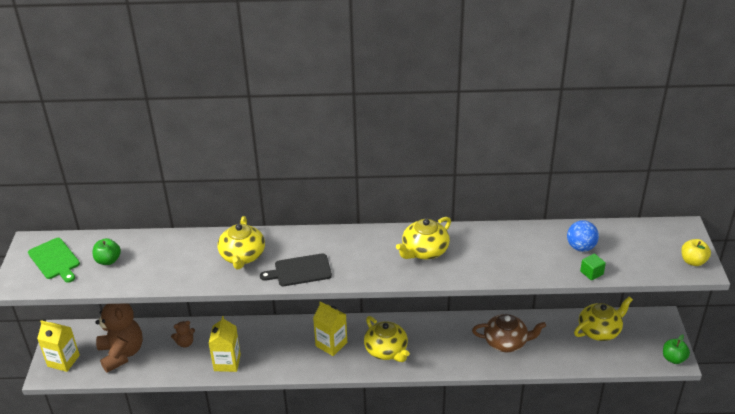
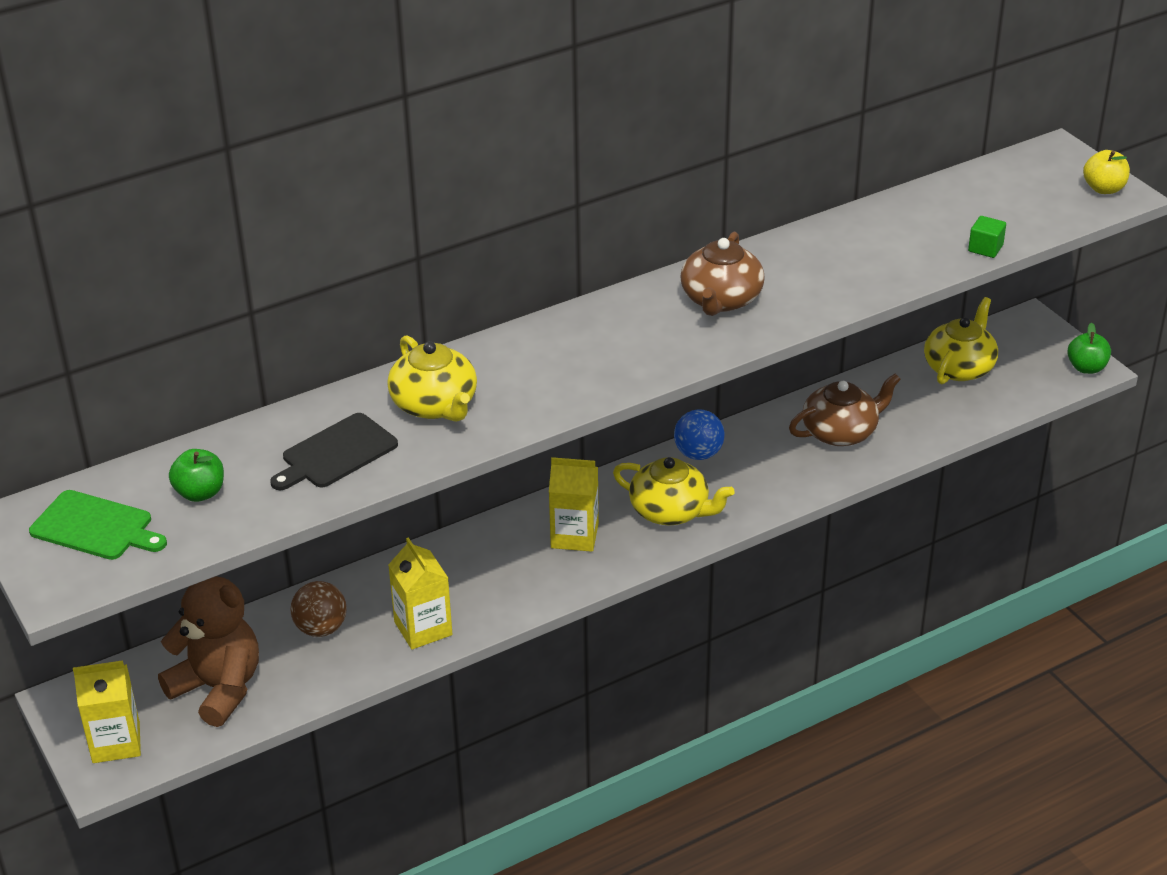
camera: 30 degrees left, 0 degrees up
(185, 343) = (321, 628): brown teddy bear -> brown ball
(300, 271) = (553, 393): black cutting board -> black cutting board (336, 453)
(424, 251) = (721, 299): yellow teapot -> brown teapot
(580, 247) = (941, 220): blue ball -> blue ball (698, 454)

